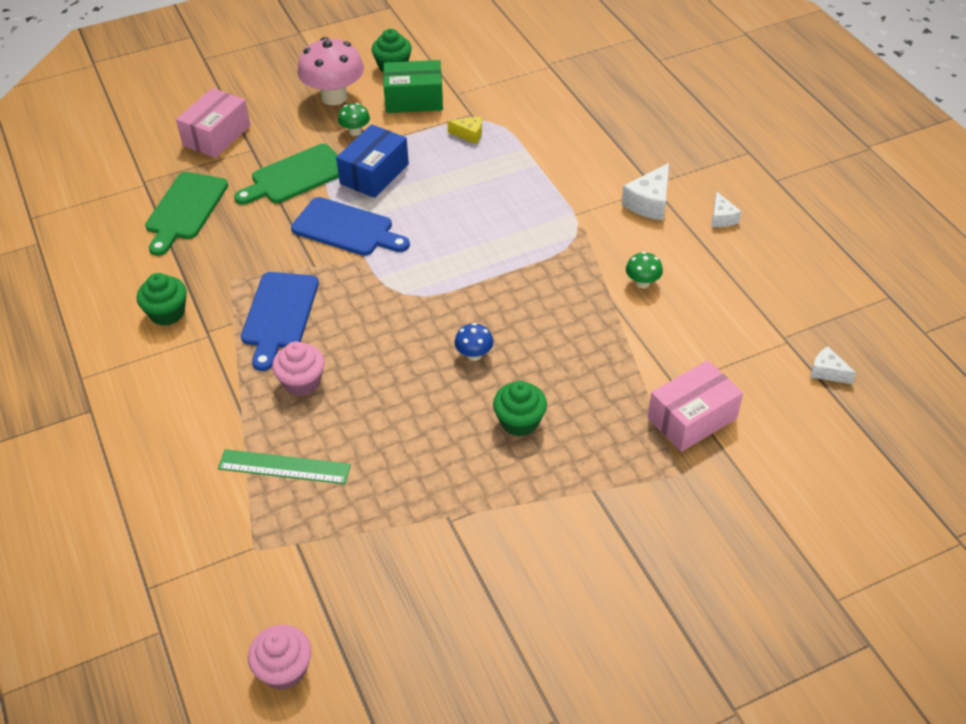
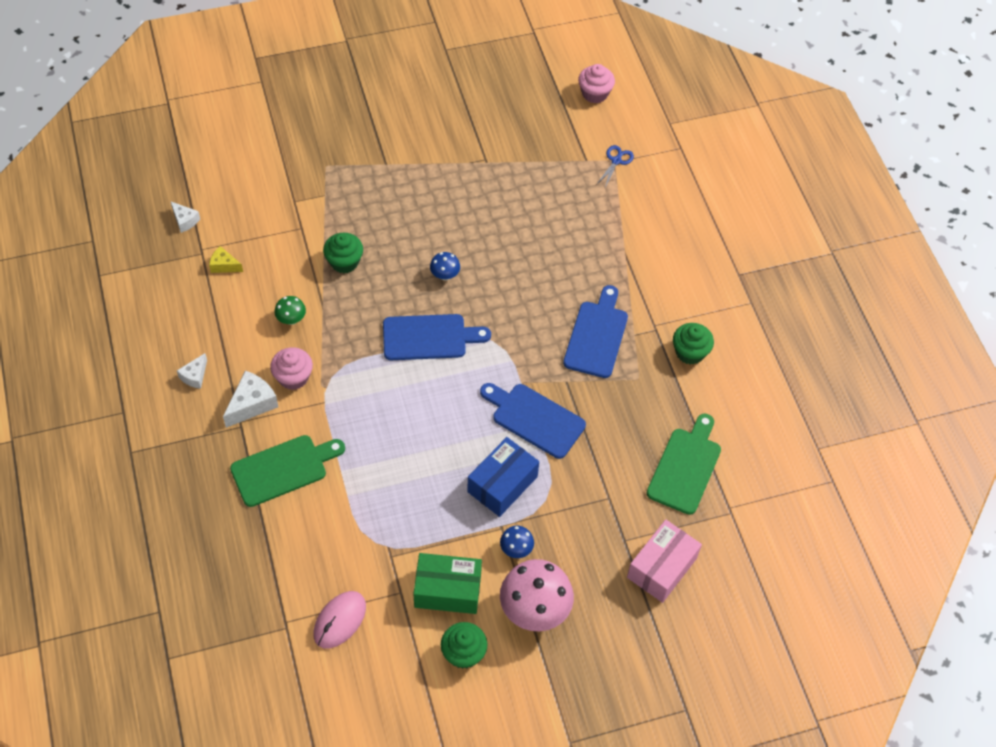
camera: 175 degrees left, 10 degrees up
(250, 549) = (616, 161): none -> blue scissors
(284, 467) = (594, 210): green ruler -> none
(295, 176) = (580, 494): green cutting board -> green cutting board (283, 469)
(302, 382) = (579, 273): pink cupcake -> pink cupcake (293, 377)
(355, 131) = (516, 549): green mushroom -> blue mushroom
(469, 134) = (399, 524): yellow cheese -> yellow cheese (224, 265)
(477, 287) = (429, 337): none -> blue cutting board
(503, 72) = (340, 620): none -> pink mouse
(519, 421) = (423, 218): green cupcake -> green cupcake (344, 262)
(692, 418) = (300, 201): pink box -> none
(722, 218) = (194, 376): white cheese -> white cheese turned 150 degrees counterclockwise

